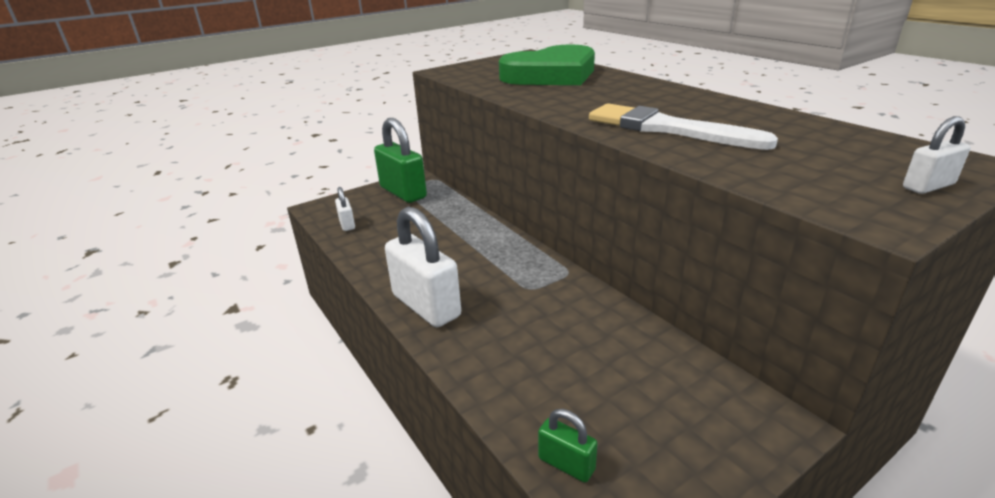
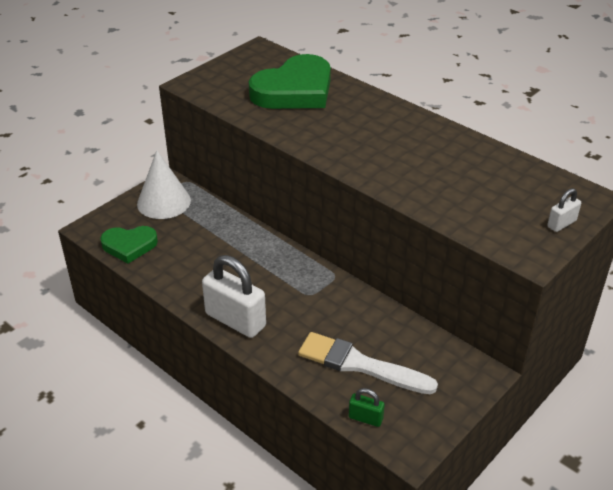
camera: 15 degrees left, 10 degrees up
(347, 224) = (129, 245): white padlock -> green heart
(403, 192) = (164, 202): green padlock -> white cone
(667, 128) = (403, 171): white brush -> white brush (360, 365)

